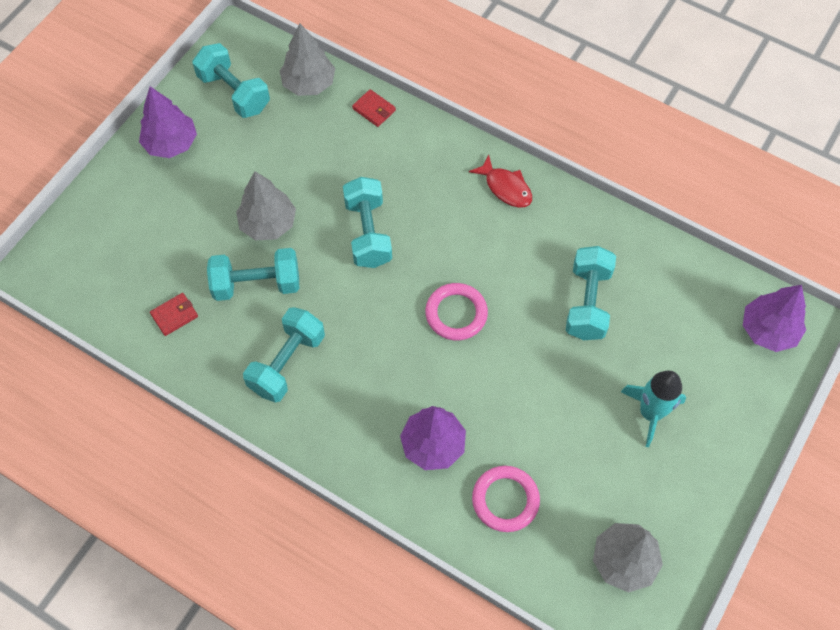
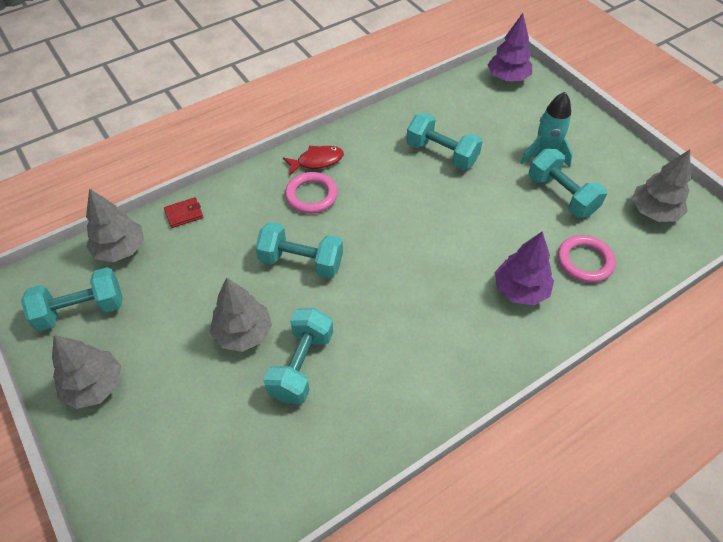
camera: 65 degrees left, 10 degrees down
(171, 143) = (94, 386): purple tree -> grey tree
(174, 315) = (293, 452): red wallet -> none
(287, 363) = (396, 369): turquoise dumbbell -> turquoise dumbbell (561, 195)
(456, 314) = (410, 232): pink ring -> pink ring (311, 195)

